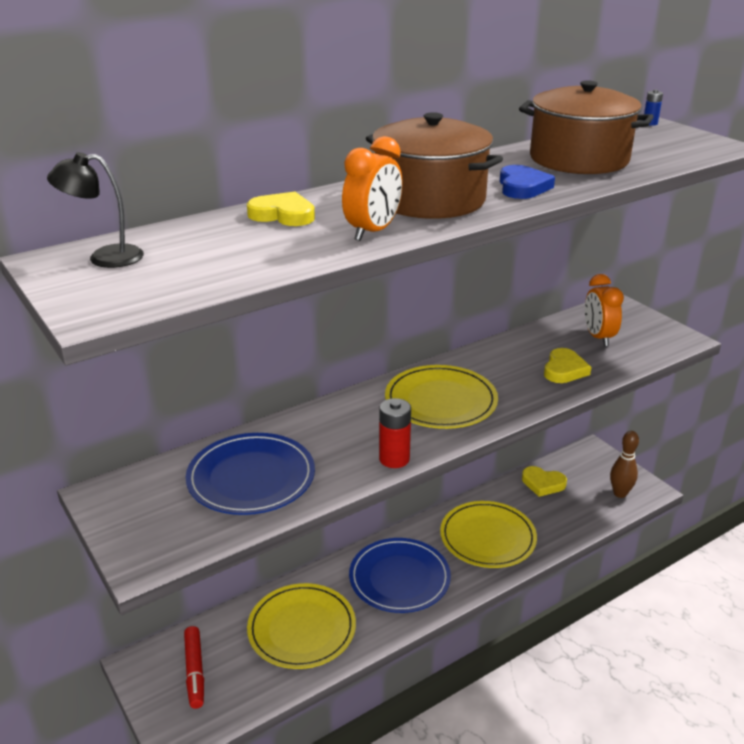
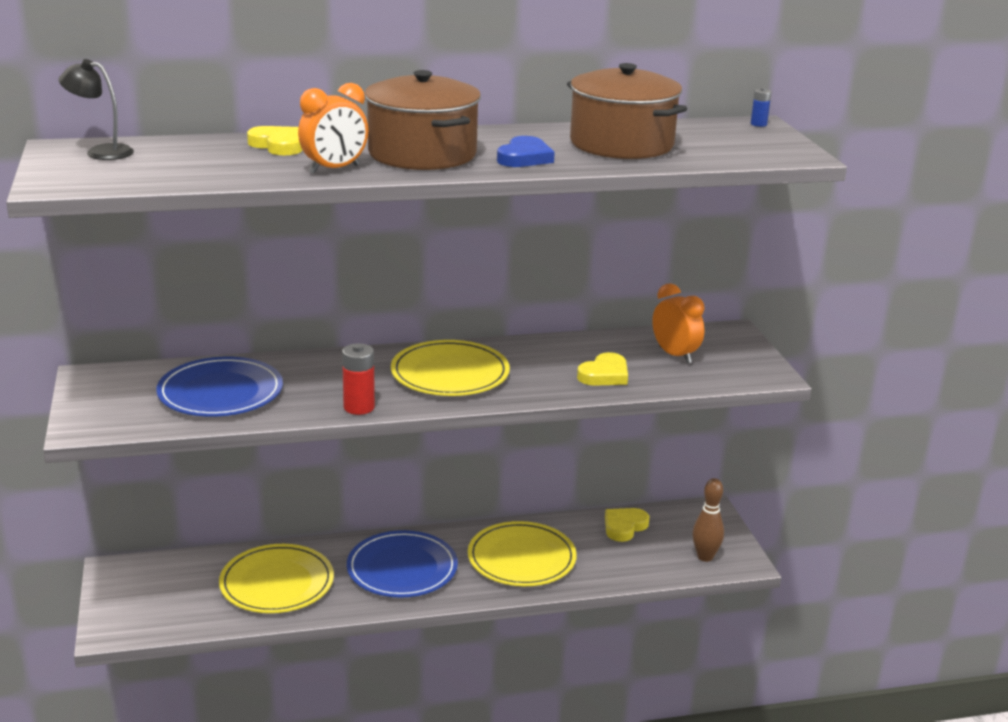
camera: 20 degrees right, 5 degrees down
(195, 671) = (158, 588): red marker -> none
(543, 483) = (624, 527): yellow heart -> yellow heart turned 90 degrees clockwise
(598, 337) = (675, 355): orange clock -> orange clock turned 135 degrees clockwise

